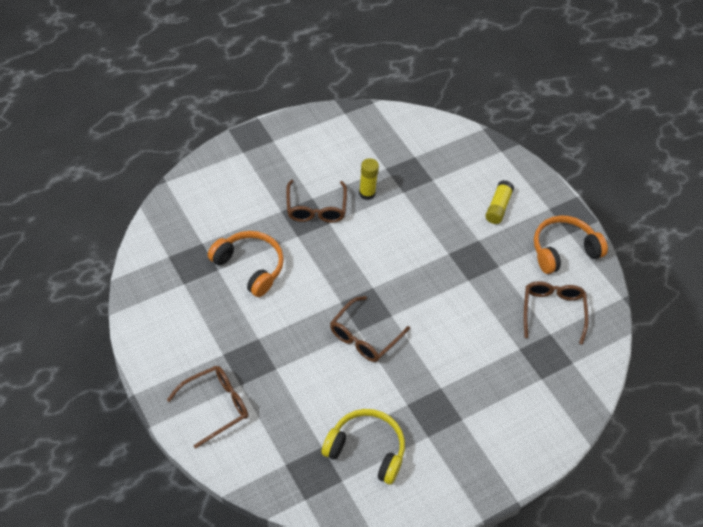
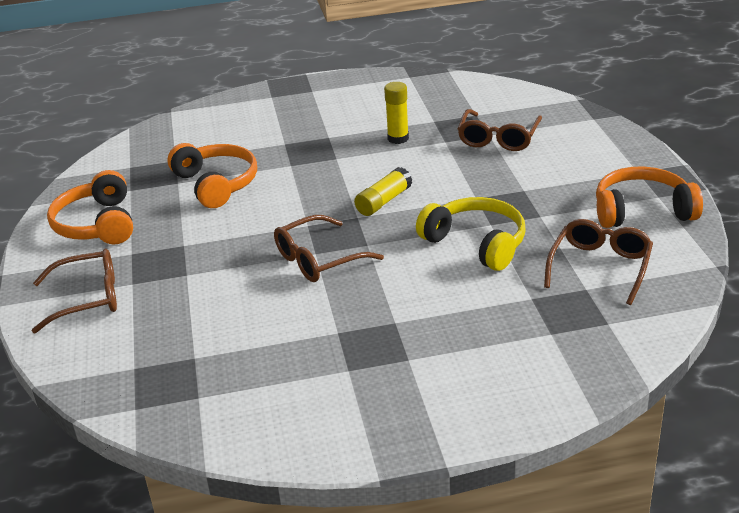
camera: 25 degrees right, 20 degrees down
(179, 327) = (98, 224): none -> orange headphones
(316, 208) = (328, 145): brown glasses -> brown glasses (498, 138)
(366, 450) = (252, 371): yellow headphones -> yellow headphones (476, 243)
(498, 207) = (565, 164): yellow glue stick -> yellow glue stick (383, 201)

